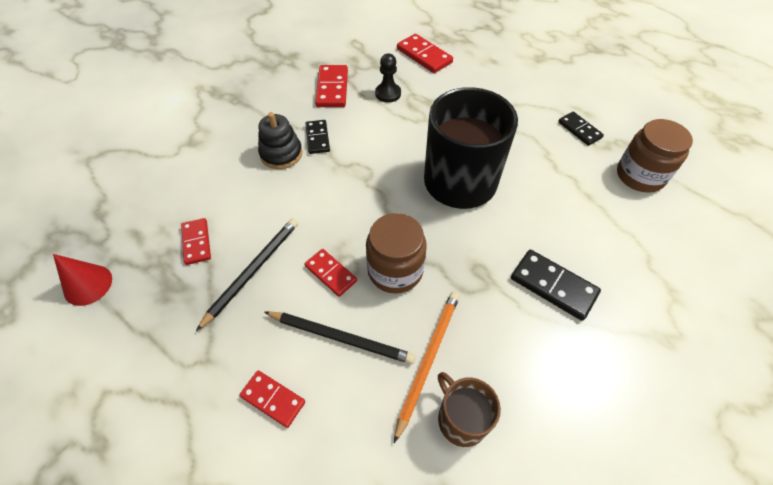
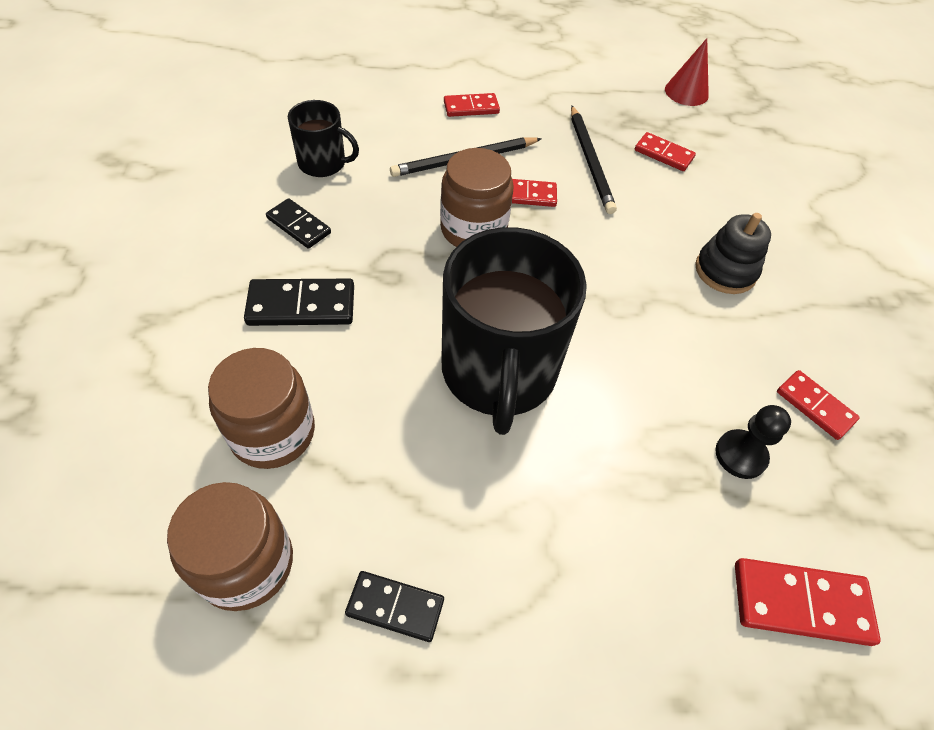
camera: 135 degrees right, 0 degrees up
(317, 138) = (720, 315): black domino -> black domino (299, 225)
(332, 88) = (814, 406): red domino -> red domino, size x0.66
(428, 360) = (380, 182): orange pencil -> none
(461, 418) = (323, 163): brown mug -> black mug
(605, 221) = (273, 432): none -> brown jar

